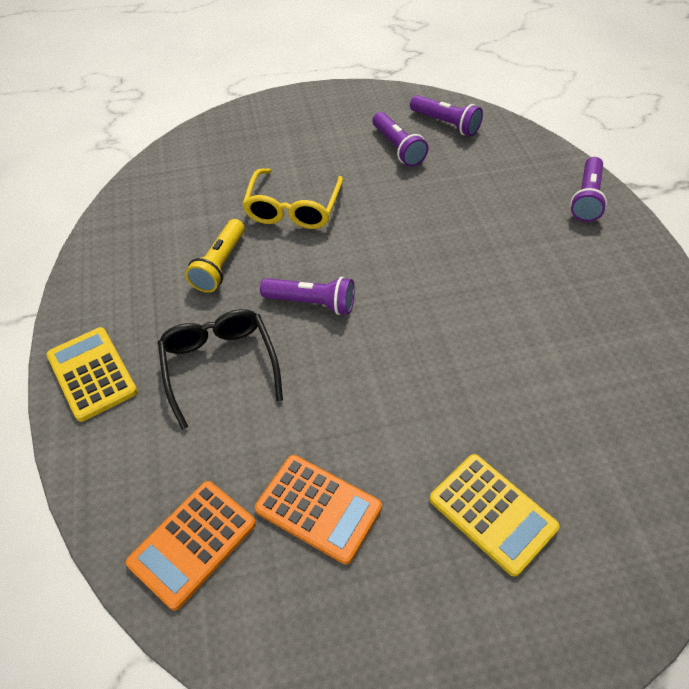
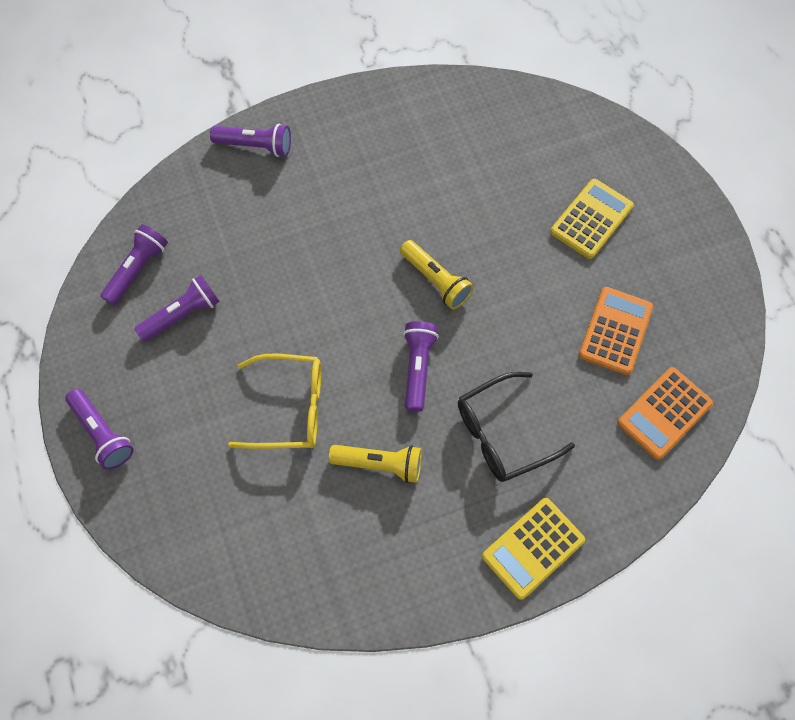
camera: 100 degrees left, 15 degrees up
(193, 543) = (664, 413): orange calculator -> orange calculator turned 105 degrees clockwise
(300, 107) = (102, 433): none -> purple flashlight
(413, 329) = (436, 280): none -> yellow flashlight

